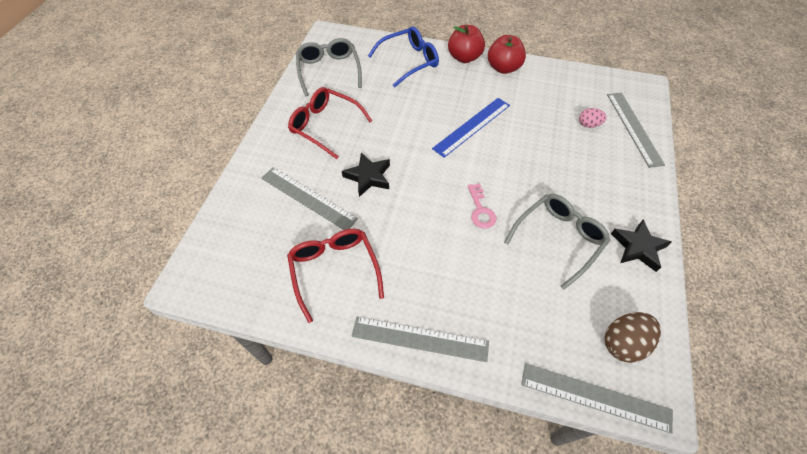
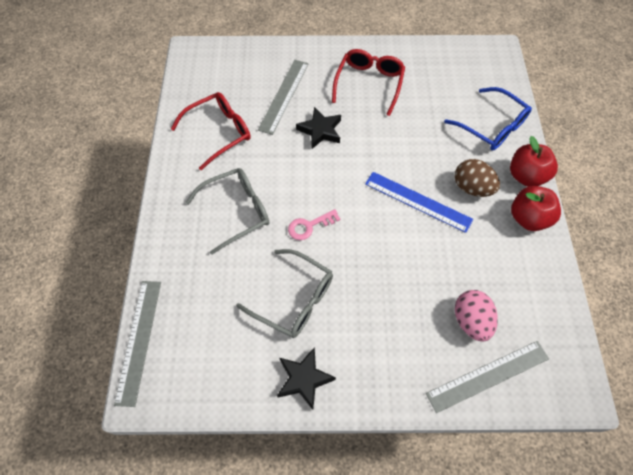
camera: 75 degrees right, 5 degrees up
(329, 70) = (444, 66): grey glasses -> grey glasses (237, 211)
(420, 339) = (170, 203): grey ruler -> none
(588, 125) = (471, 321): pink egg -> pink egg, size x1.64
(623, 343) = (192, 364): brown egg -> brown egg (472, 188)

